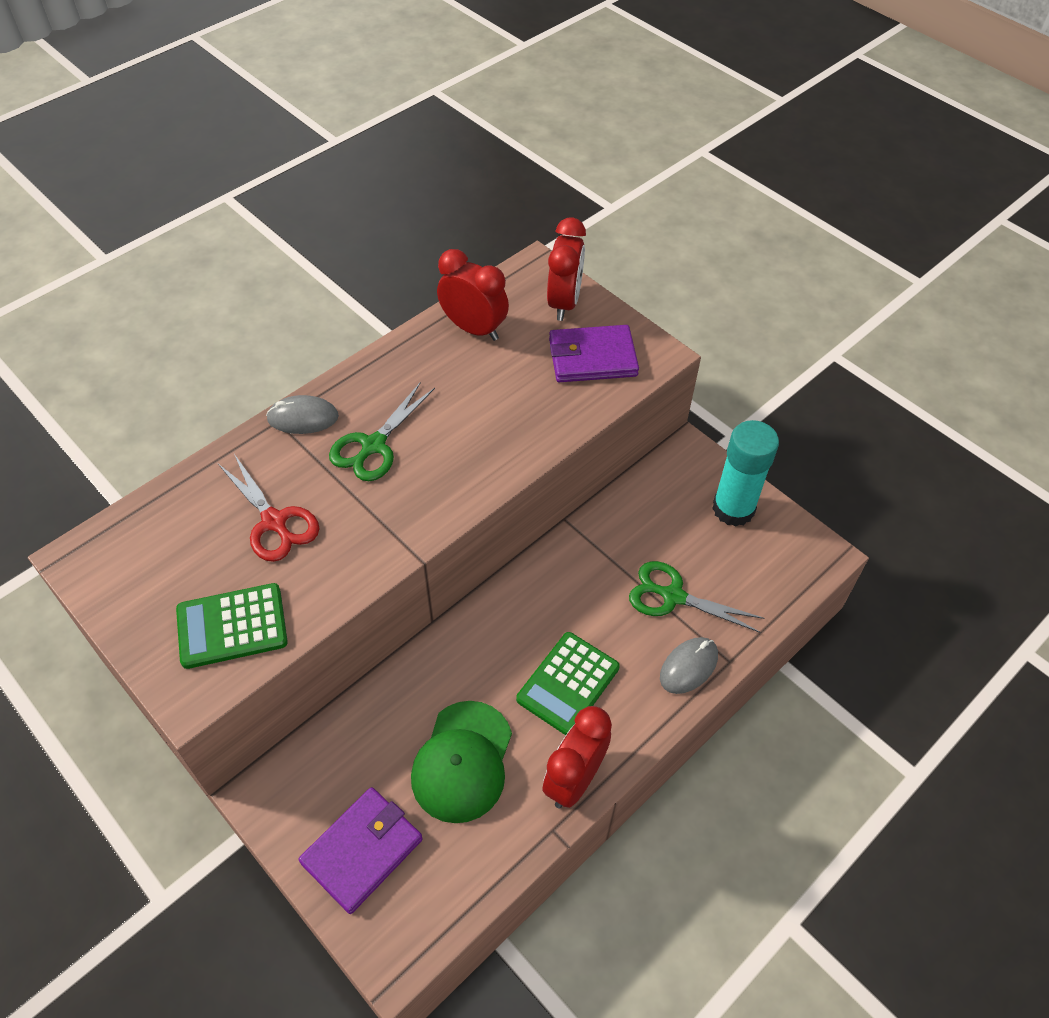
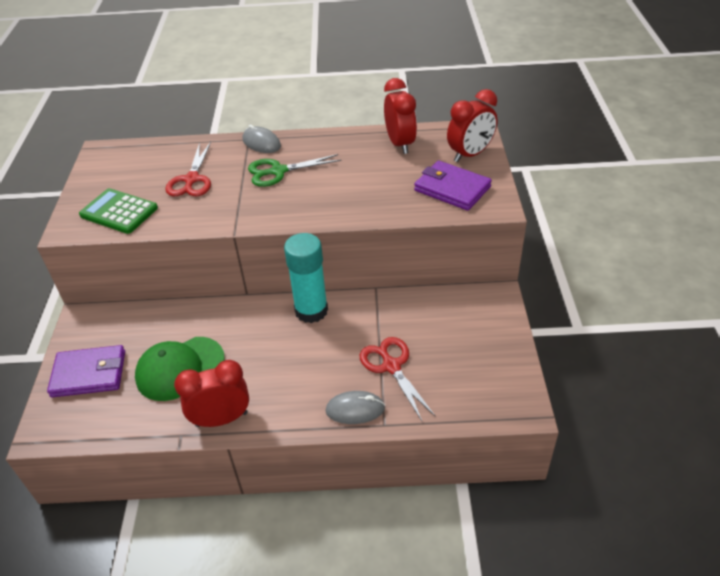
camera: 45 degrees right, 10 degrees down
(568, 683) = (276, 370): green calculator -> none
(673, 596) = (391, 366): green scissors -> red scissors
(733, 509) = (490, 344): turquoise glue stick -> turquoise glue stick (311, 310)

